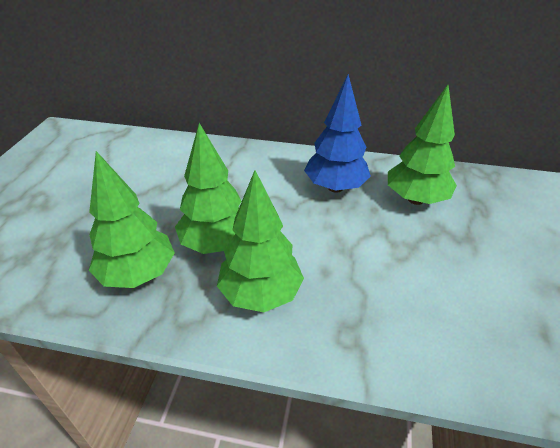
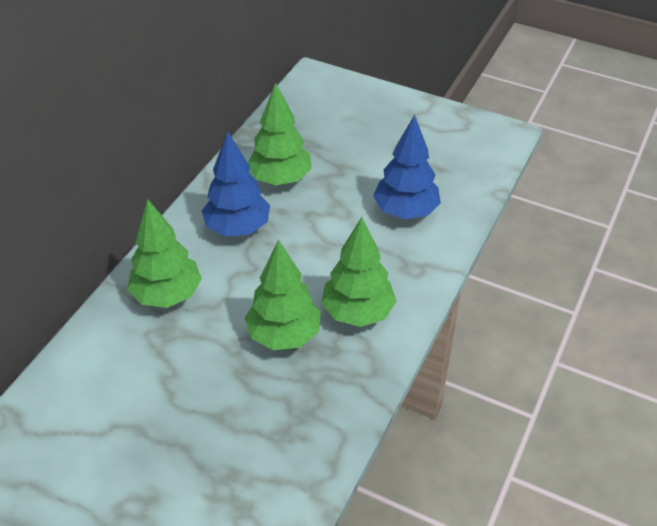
camera: 75 degrees left, 5 degrees up
(138, 274) = (304, 401): green tree -> green tree (167, 295)
(439, 310) = (405, 211): none -> blue tree

